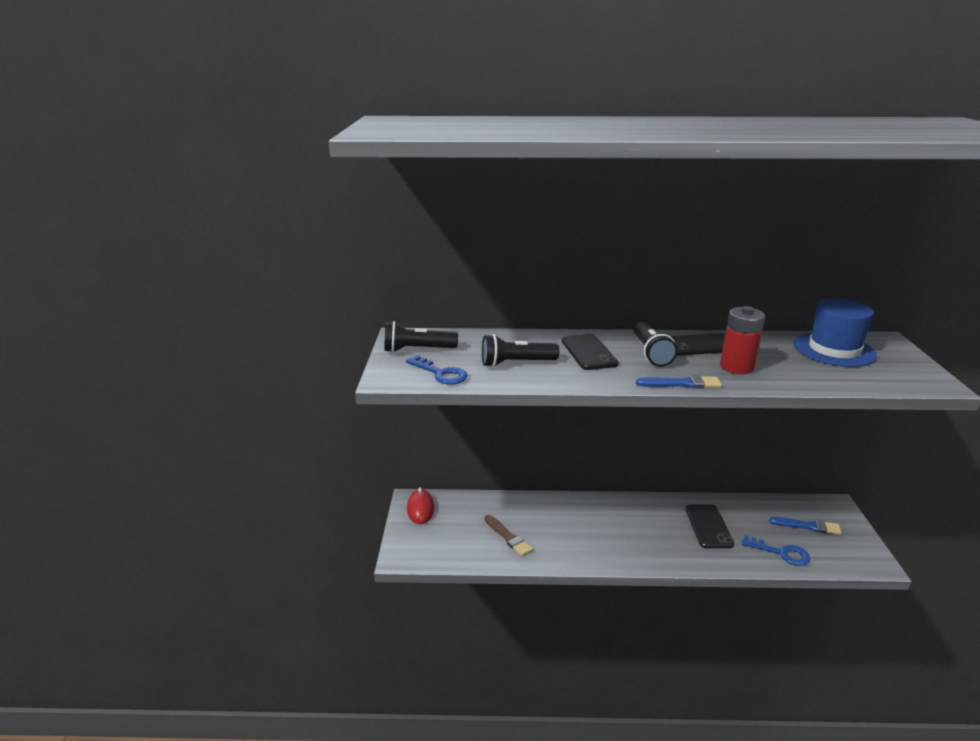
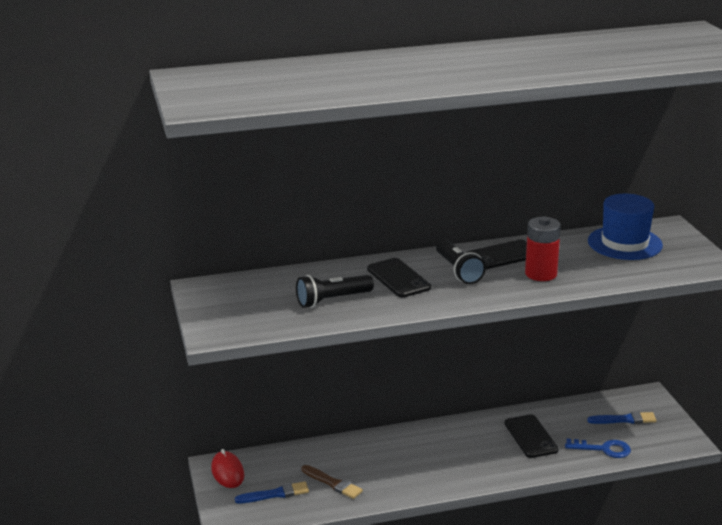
camera: 15 degrees left, 0 degrees up
(417, 350) = (225, 300): black flashlight -> none
(441, 373) = (263, 322): blue key -> none
(682, 384) = (495, 299): blue brush -> blue brush (275, 494)

